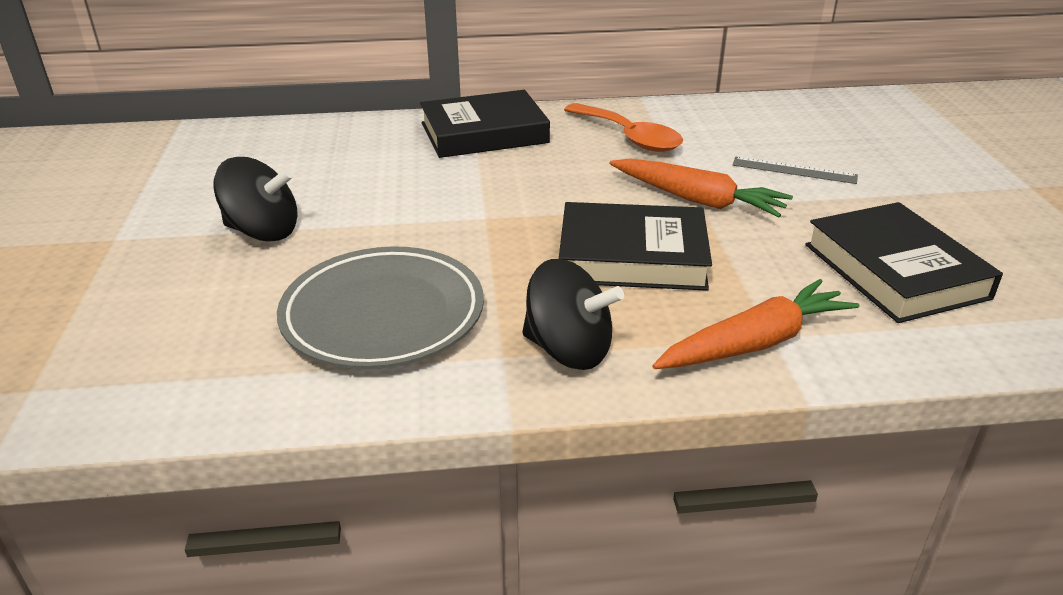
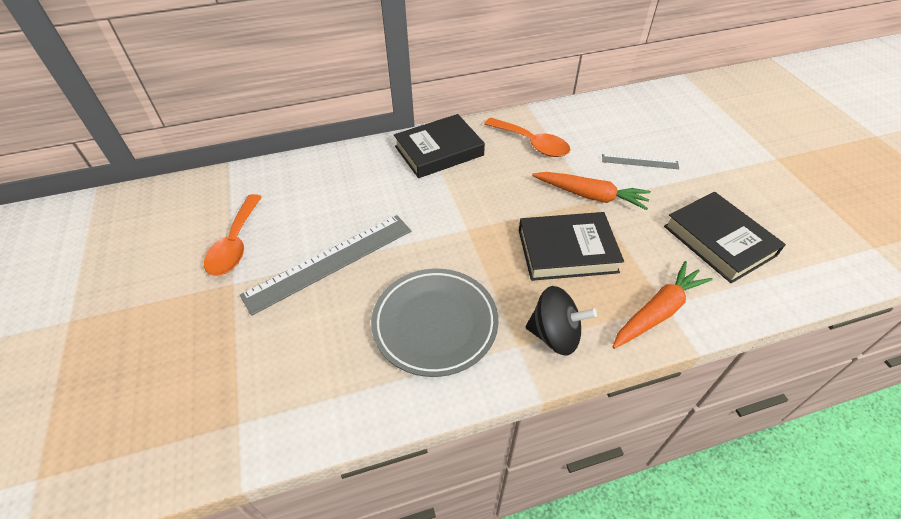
camera: 10 degrees left, 15 degrees up
(142, 199) = (235, 244): none -> orange spoon
(263, 231) = (330, 262): black spinning top -> grey ruler

